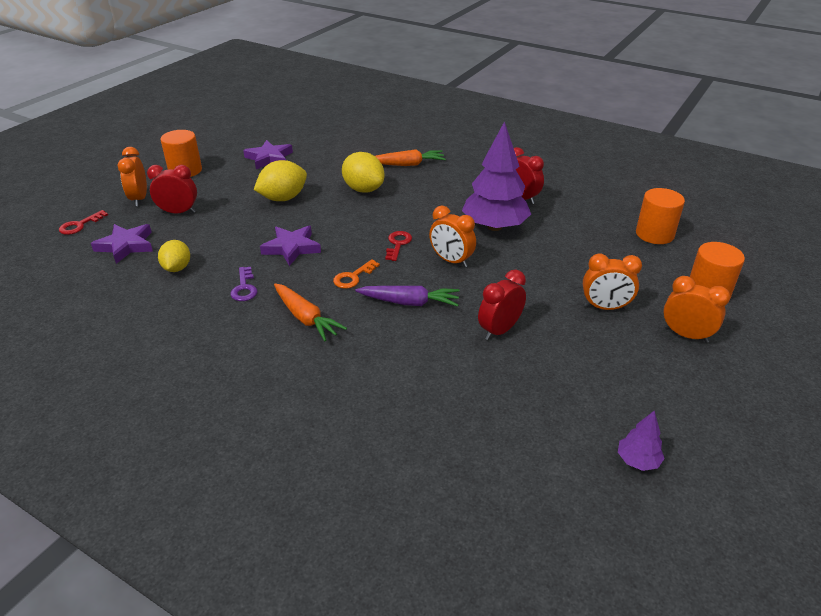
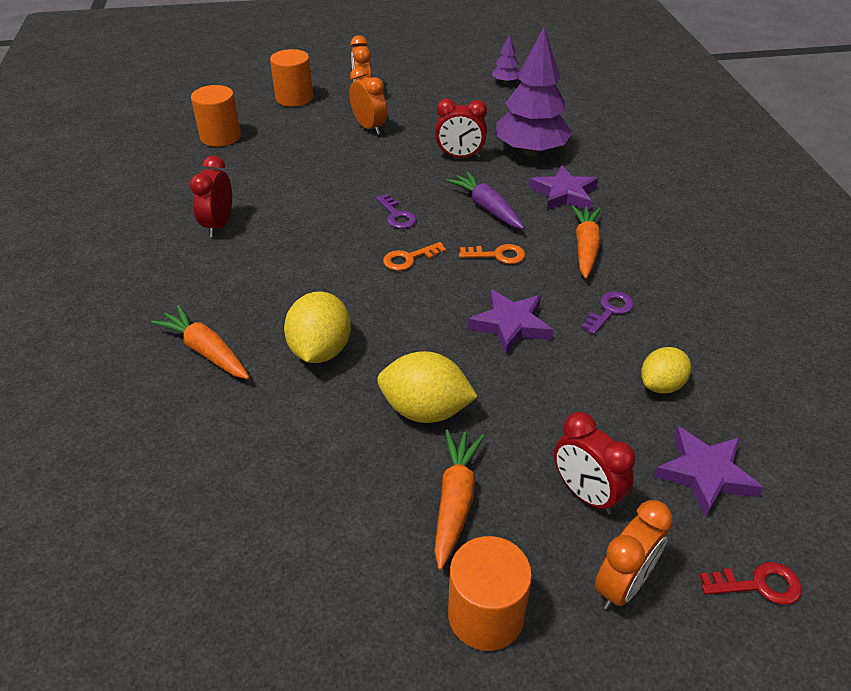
camera: 130 degrees left, 5 degrees up
(231, 184) = (455, 501): none -> orange carrot
(269, 158) = (328, 527): purple star -> purple star (564, 194)
(398, 244) = (409, 258): red key -> orange key
(451, 261) = (396, 215): orange clock -> purple key
(494, 227) = (302, 217): purple tree -> purple tree (531, 151)

